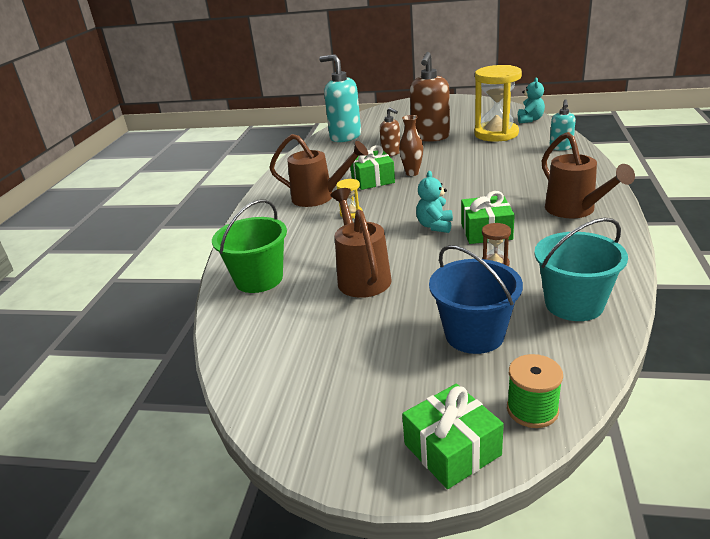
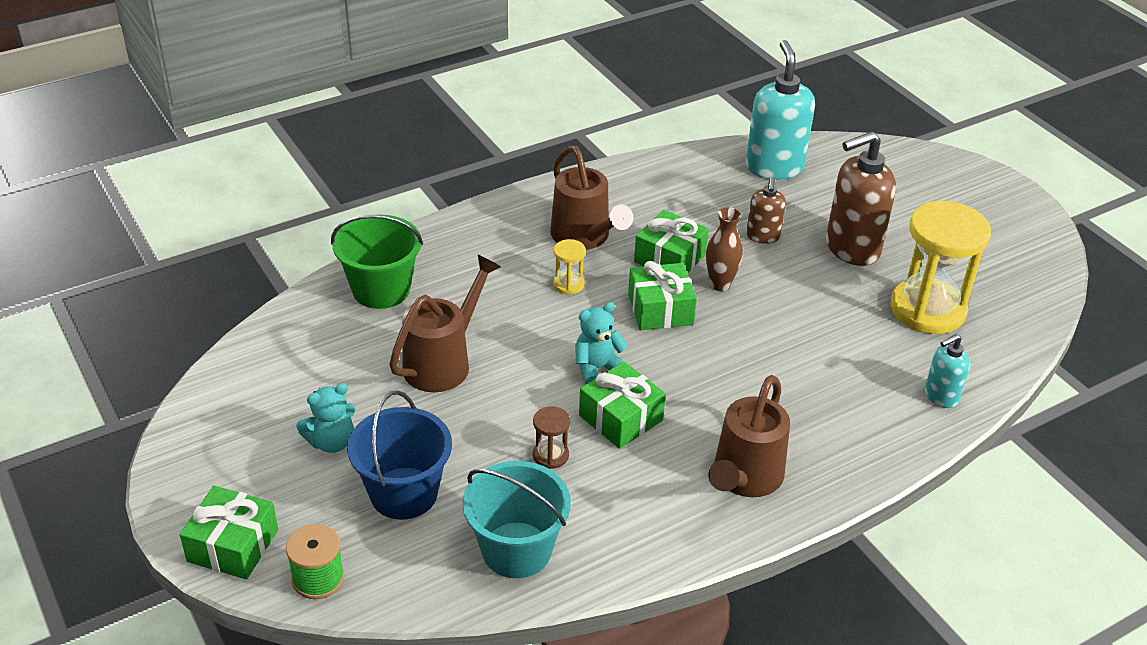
camera: 45 degrees right, 10 degrees up
(410, 194) = (660, 309): none -> green gift
(530, 120) = (1020, 324): turquoise teddy bear -> turquoise teddy bear (331, 442)

